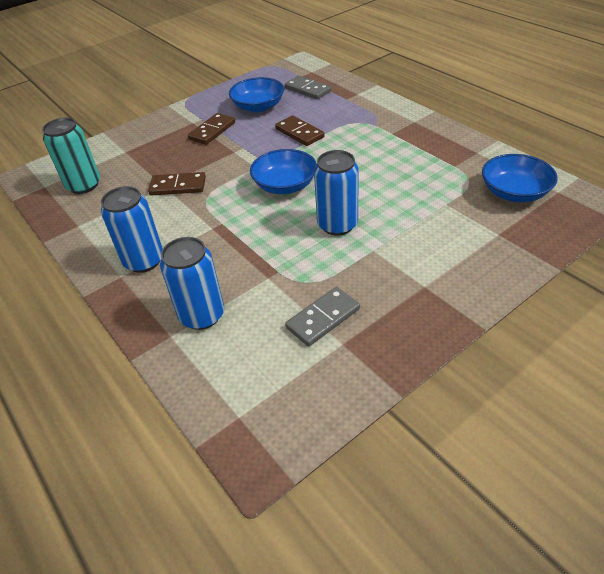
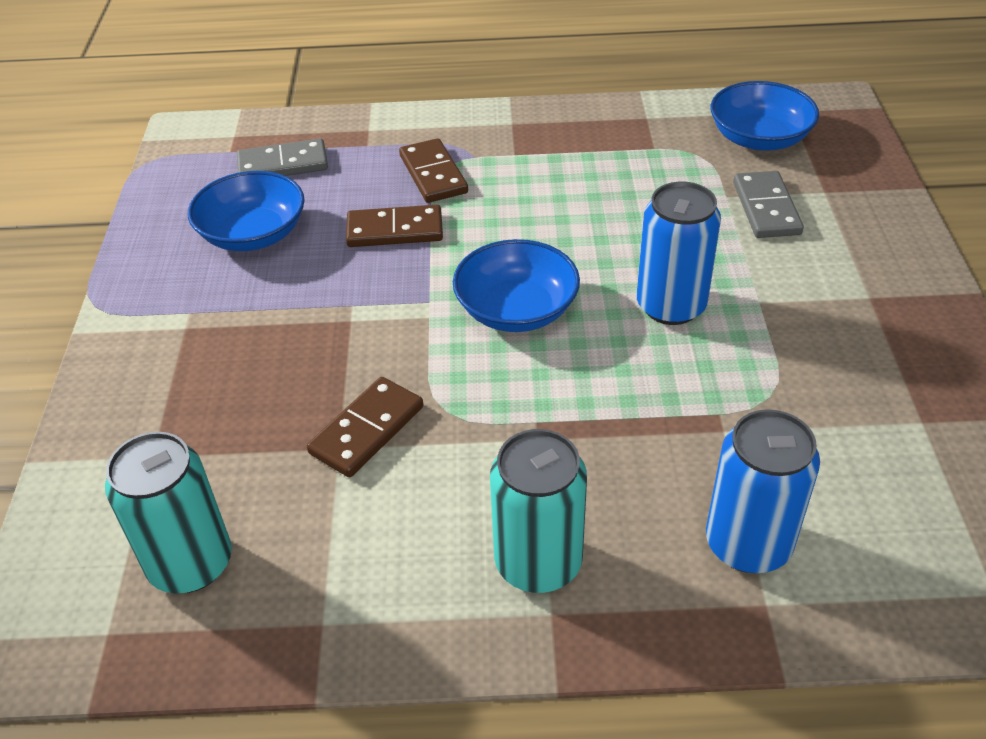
camera: 55 degrees left, 0 degrees up
(144, 261) = (538, 562): blue can -> turquoise can
(212, 131) = (249, 316): brown domino -> brown domino (433, 174)
(323, 318) = (859, 416): grey domino -> grey domino (766, 208)

